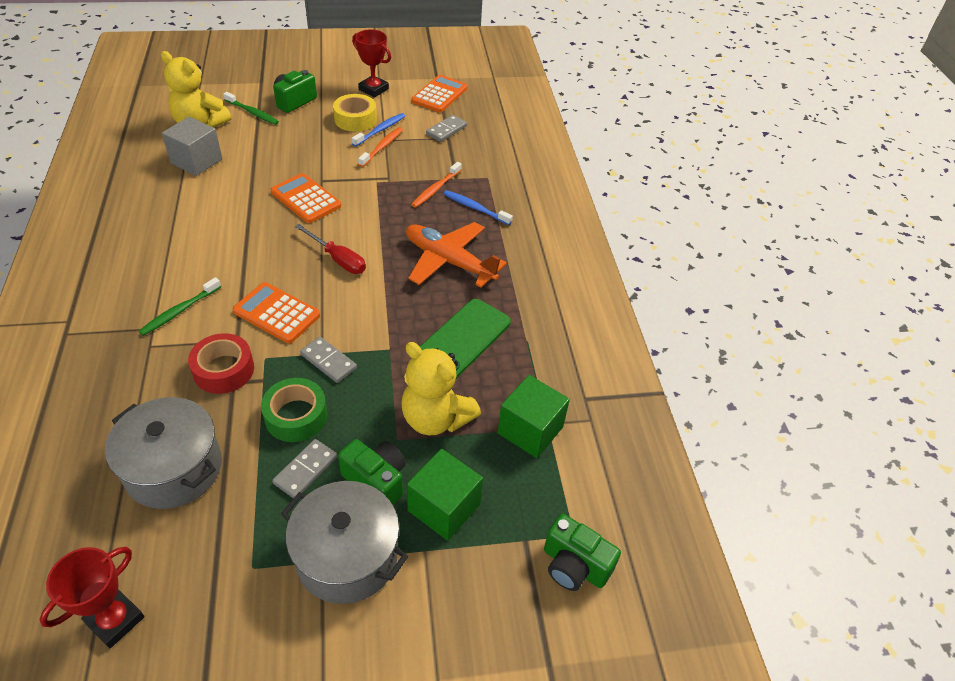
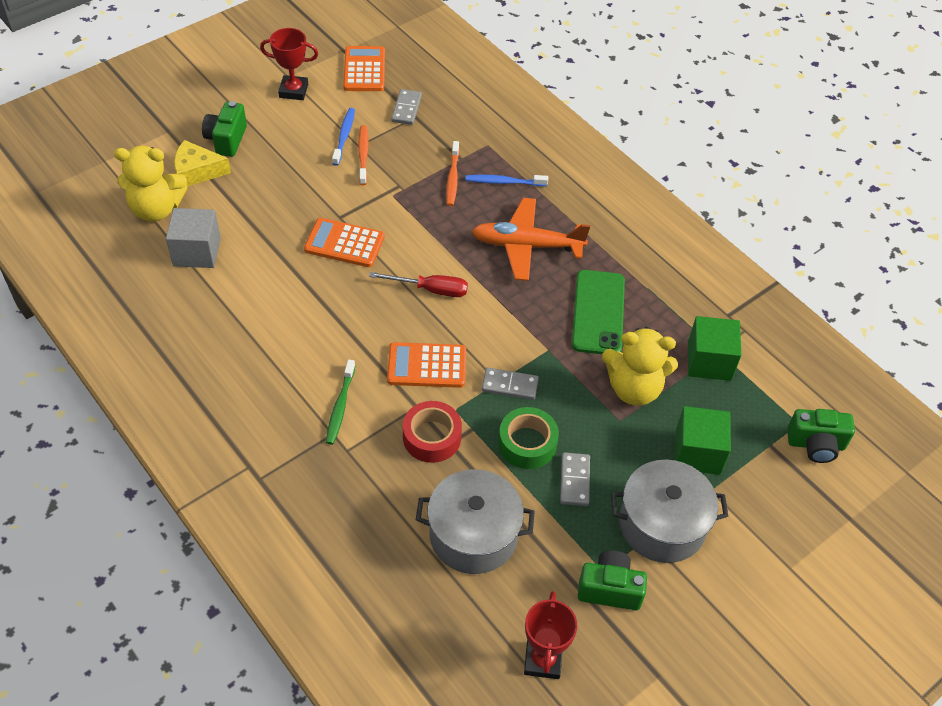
camera: 30 degrees left, 5 degrees up
(252, 113) = (197, 171): green toothbrush -> yellow cheese
(355, 119) = (308, 134): yellow tape -> none
(376, 481) = (633, 460): green camera -> green camera (609, 589)

